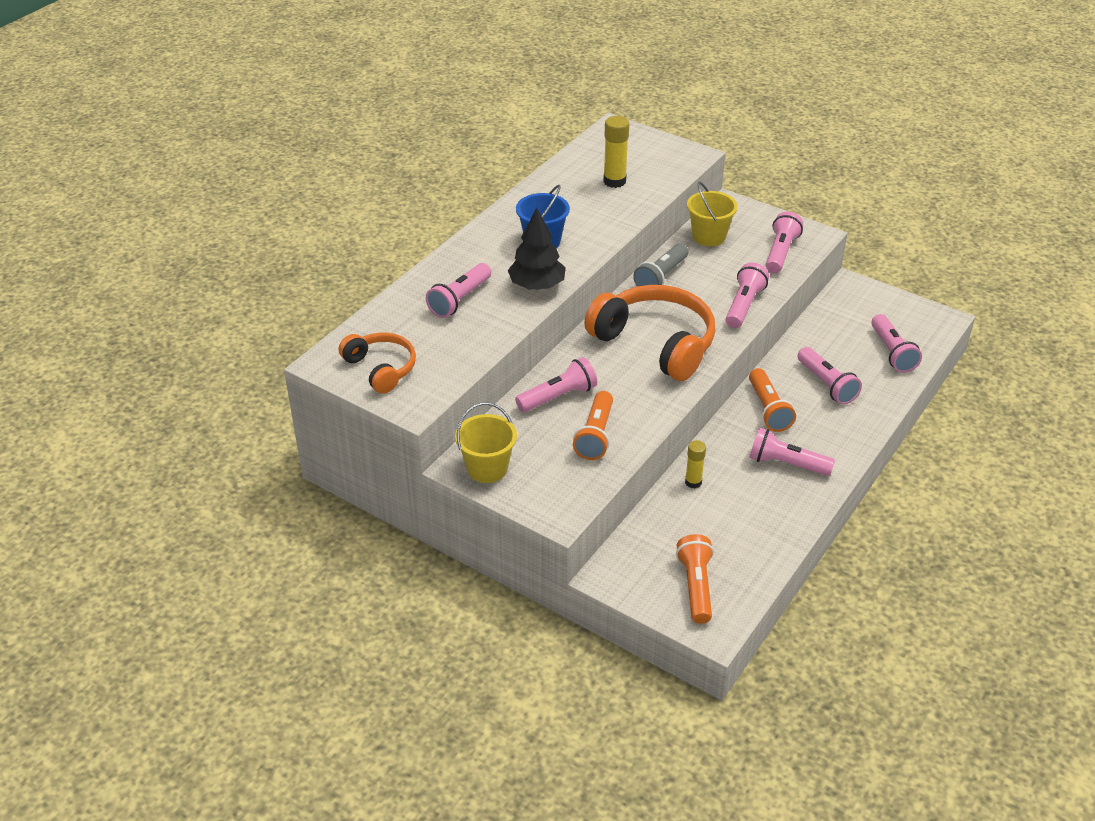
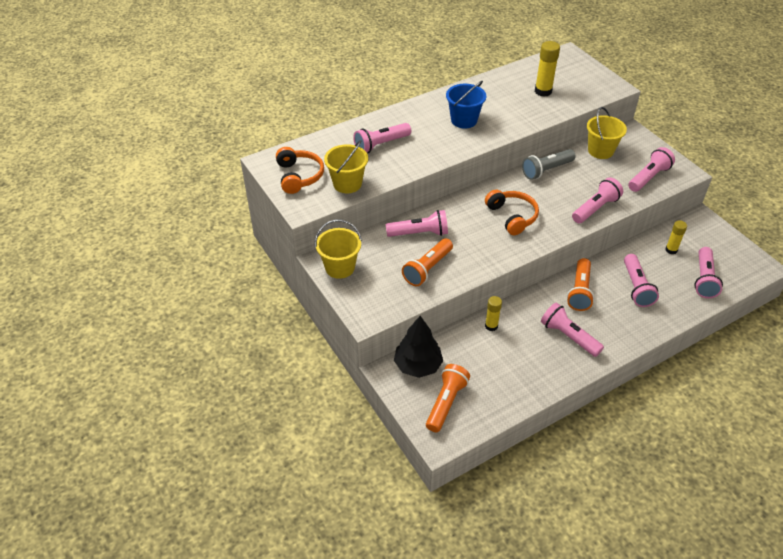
camera: 25 degrees right, 5 degrees up
(450, 359) = (347, 184): none -> yellow bucket
(537, 285) = (439, 150): black tree -> black tree (418, 365)
(655, 343) = (512, 216): orange headphones -> orange headphones, size x0.57
(839, 331) = (671, 250): none -> yellow glue stick

